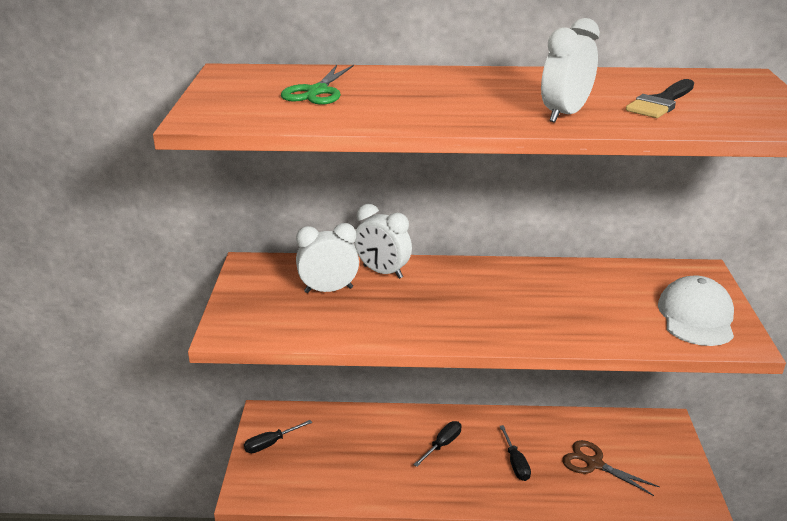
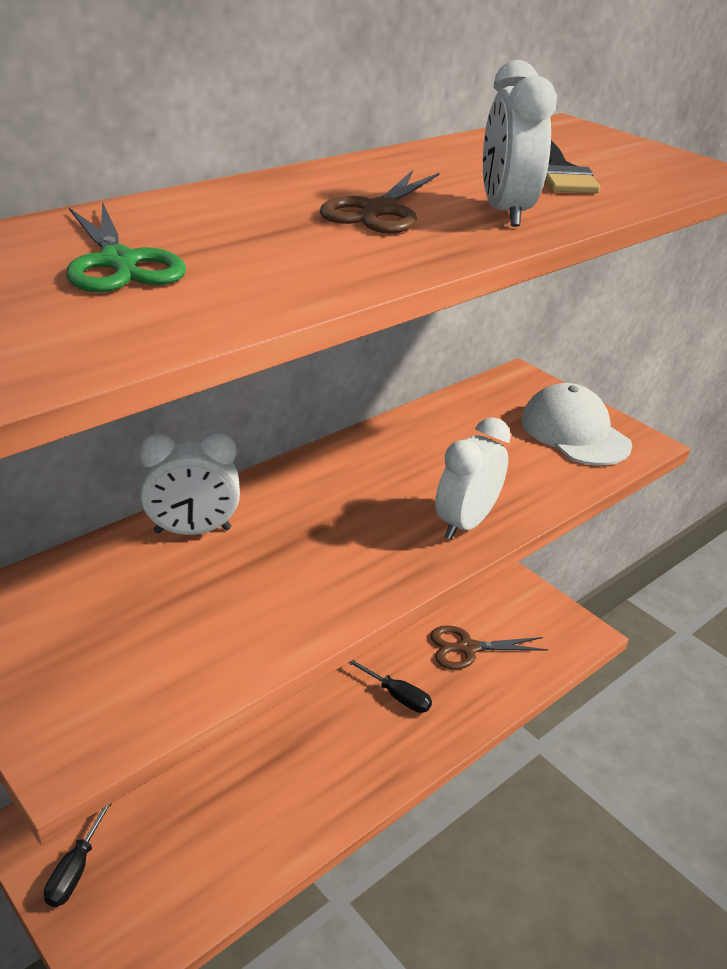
camera: 45 degrees left, 5 degrees up
(328, 290) = (149, 595): white clock -> white clock (465, 523)
(442, 445) = (301, 723): black screwdriver -> none
(489, 97) = (378, 211): none -> brown scissors

